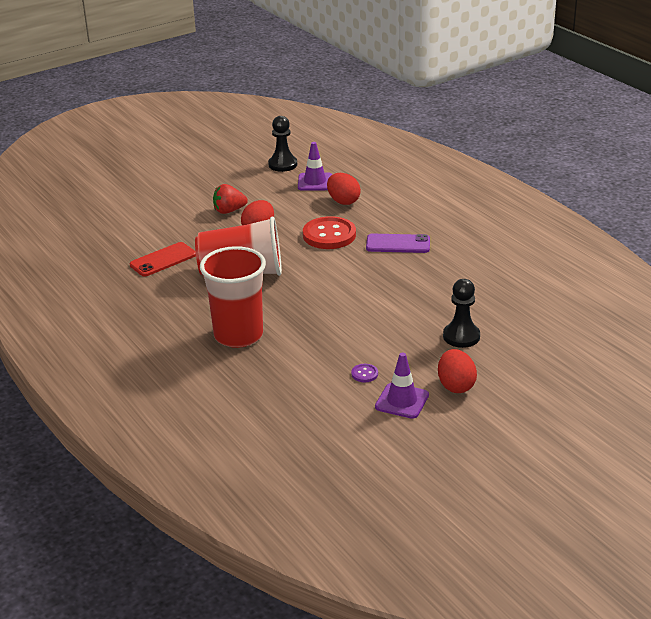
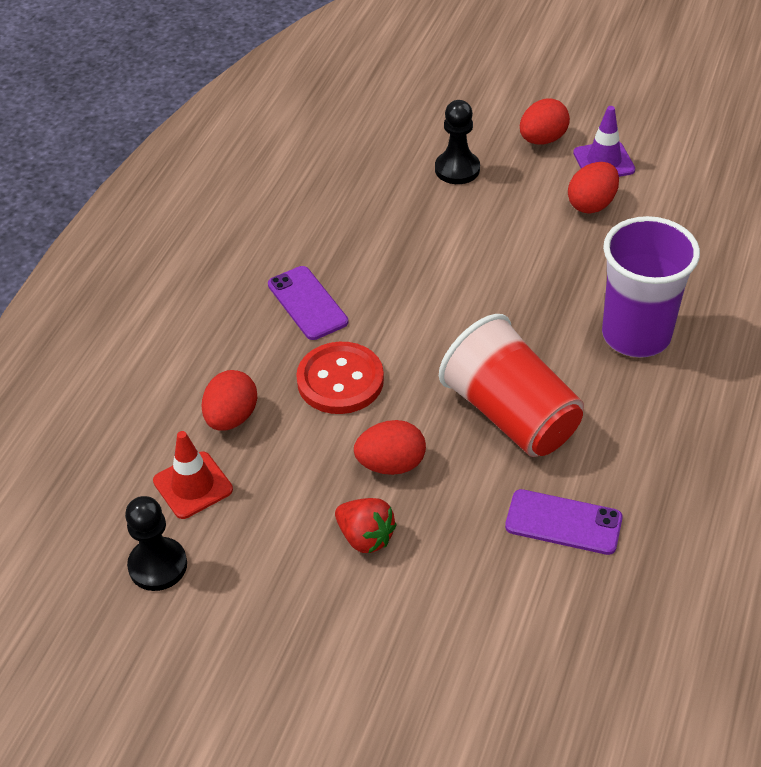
camera: 125 degrees left, 15 degrees up
(163, 260) = (563, 522): red phone -> purple phone
(238, 335) = (636, 335): red cup -> purple cup
(315, 182) = (193, 485): purple traffic cone -> red traffic cone
(364, 374) = (591, 204): purple button -> red egg

